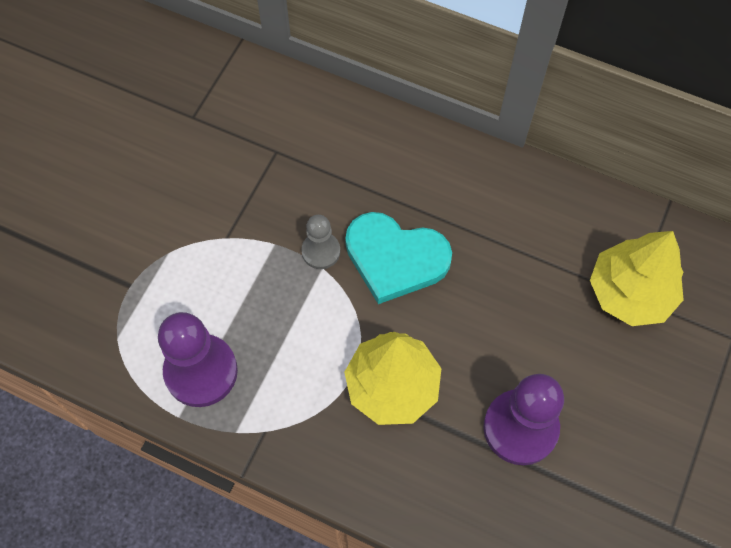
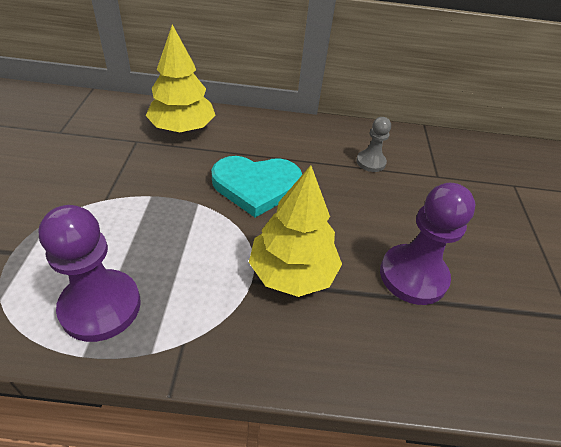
camera: 25 degrees left, 20 degrees down
(321, 251) = (193, 193): grey pawn -> grey pawn (370, 162)
(630, 292) = (433, 174): yellow tree -> yellow tree (182, 128)

